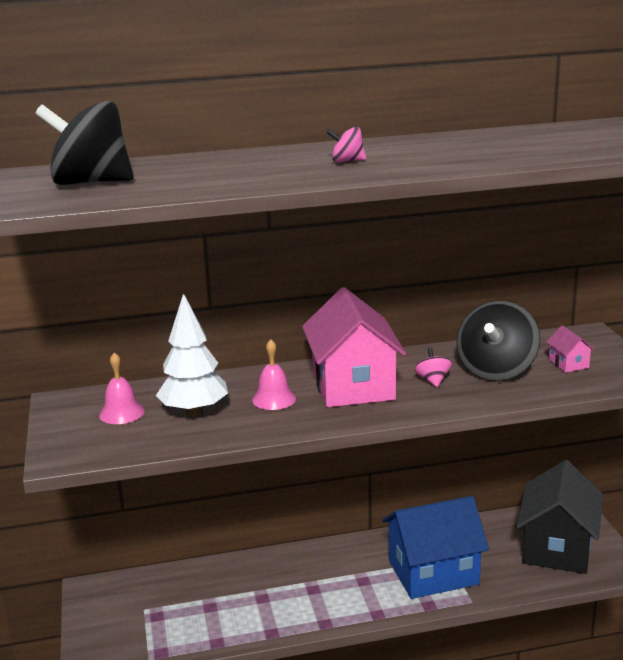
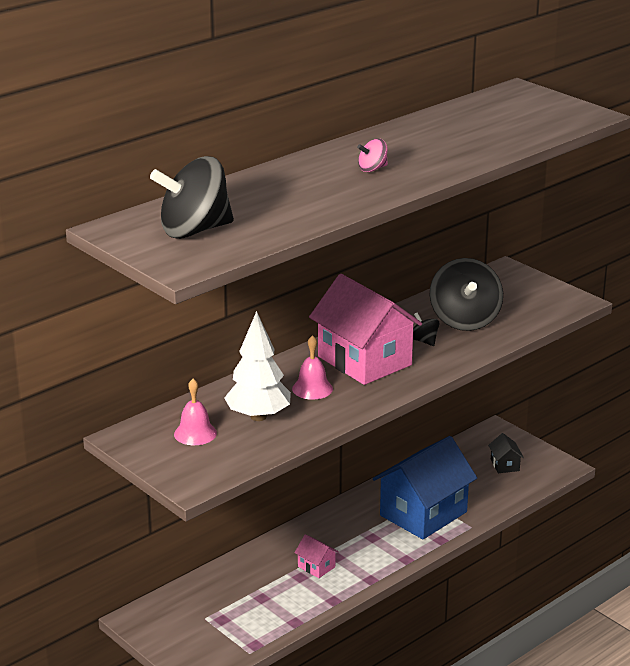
camera: 30 degrees left, 5 degrees up
(433, 380) = (424, 341): pink spinning top -> black spinning top
(557, 547) = (505, 465): black house -> black house, size x0.41
(568, 364) = (513, 301): pink house -> pink house (316, 567)

